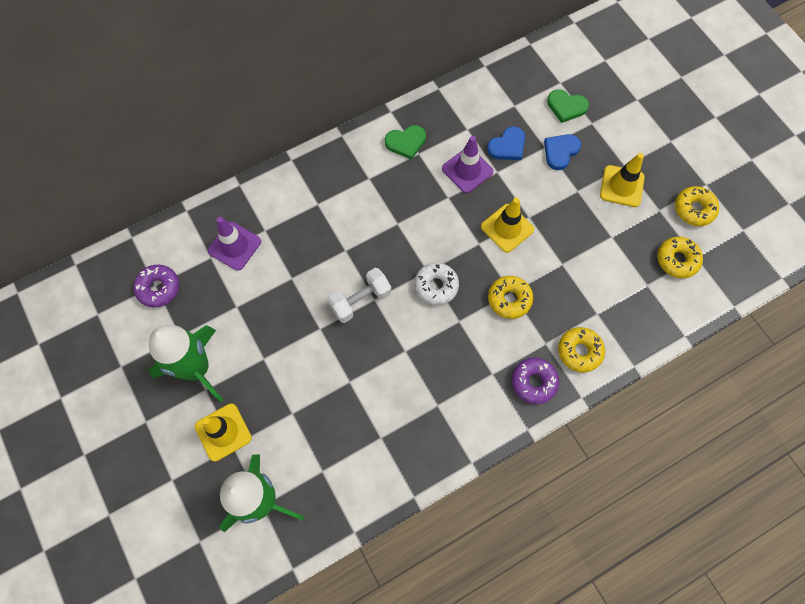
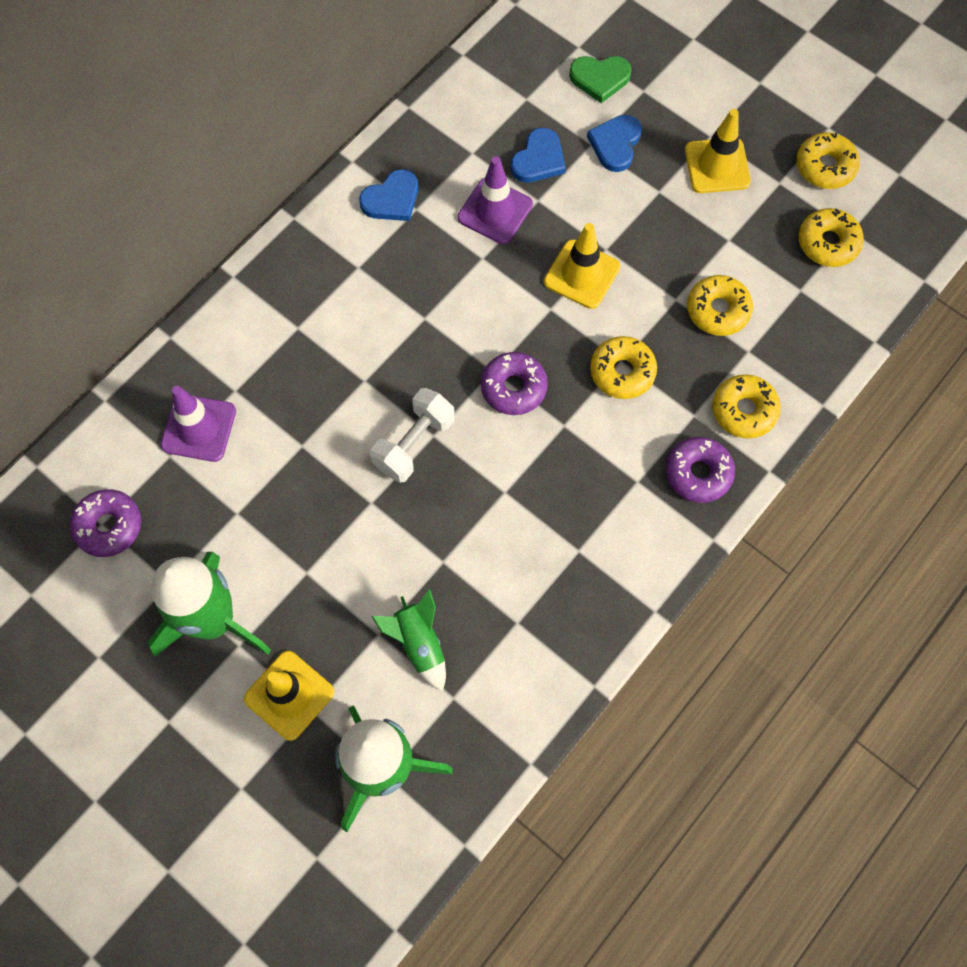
camera: 20 degrees left, 0 degrees up
(314, 428) = (419, 643): none -> green rocket
(406, 142) = (392, 199): green heart -> blue heart
(436, 286) = (513, 388): white donut -> purple donut
(587, 280) = (718, 310): none -> yellow donut

